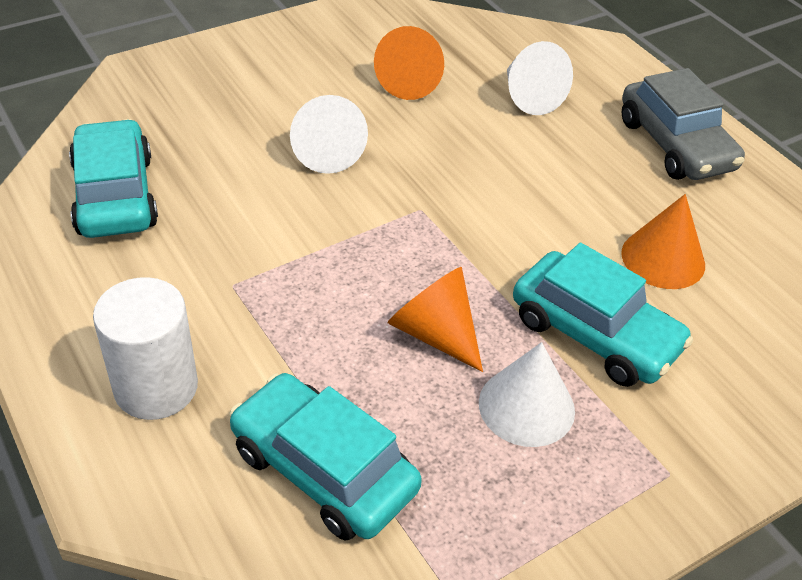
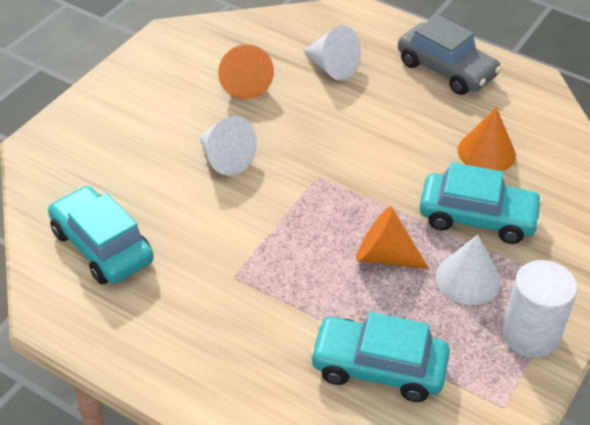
camera: 25 degrees left, 0 degrees up
(156, 387) = (237, 363): white cylinder -> white cylinder (530, 335)

